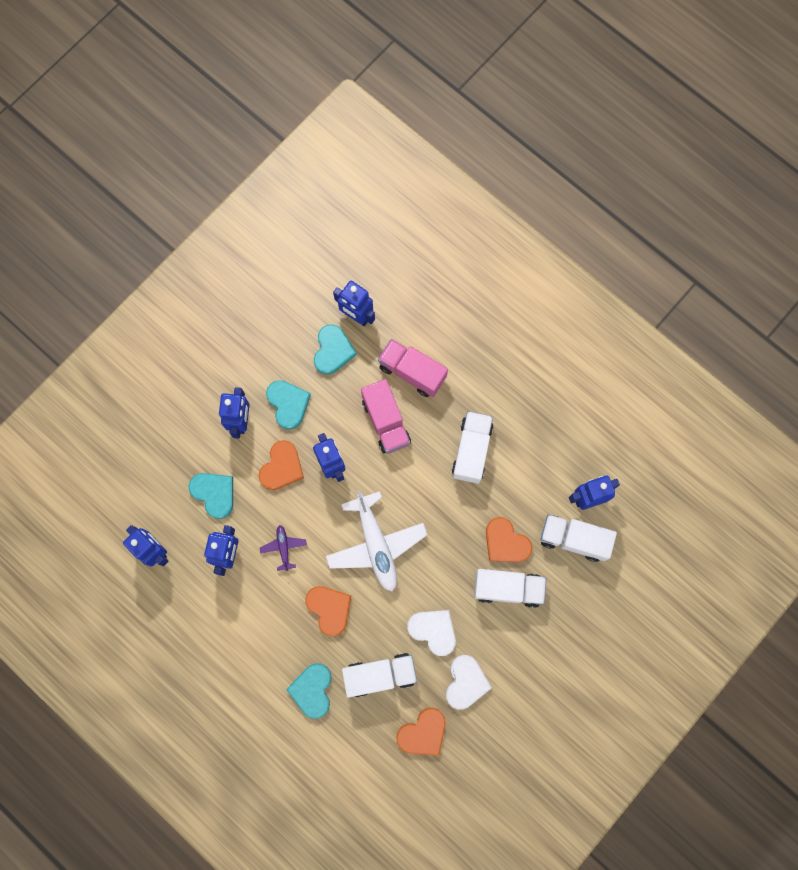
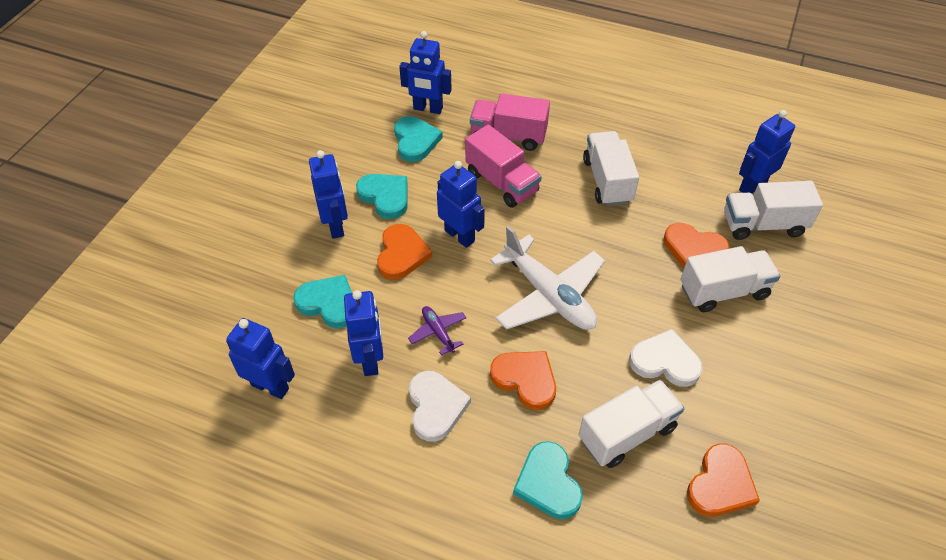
camera: 20 degrees left, 25 degrees down
(466, 682) = (737, 405): white heart -> white heart (436, 407)

